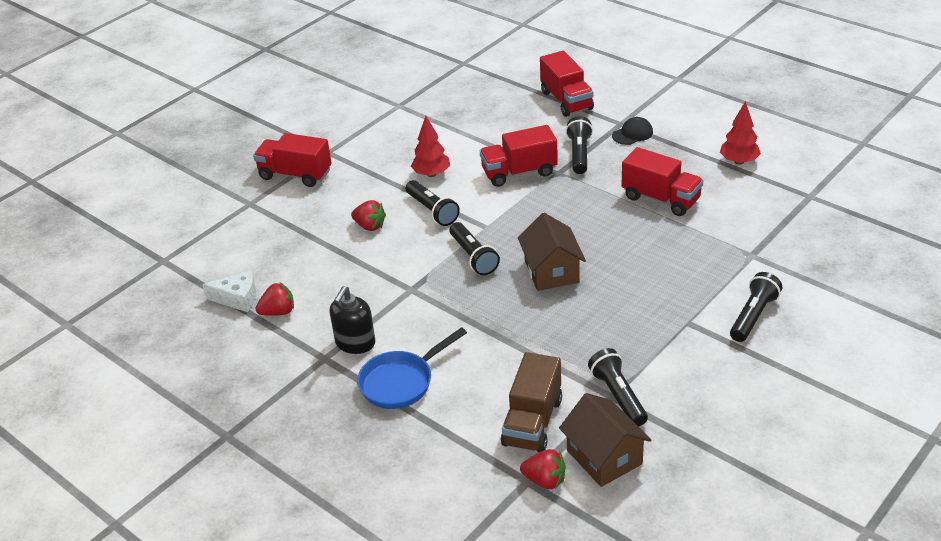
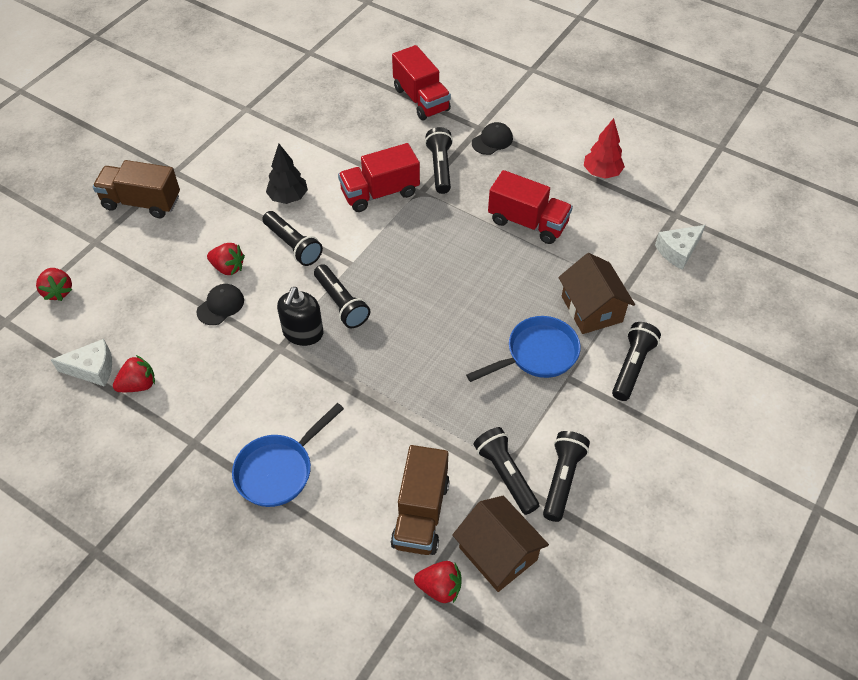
camera: 10 degrees left, 15 degrees up
(213, 239) = (58, 291): none -> red strawberry
(295, 174) = (142, 202): red truck -> brown truck
(355, 343) = (225, 421): black soap dispenser -> black soap dispenser (303, 333)
(360, 255) = (220, 306): none -> black cap
(431, 174) = (288, 197): red tree -> black tree
(551, 271) = (424, 319): brown house -> brown house (591, 309)
(659, 303) = (537, 354): none -> blue pan
(674, 402) = (562, 479): none -> black flashlight
(810, 225) = (678, 251): none -> white cheese

